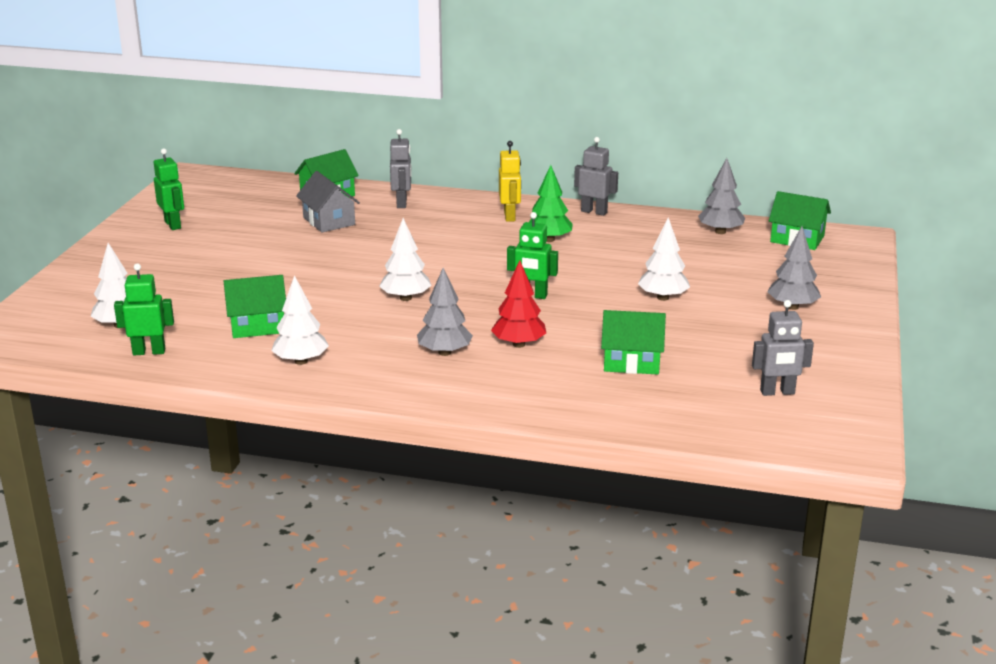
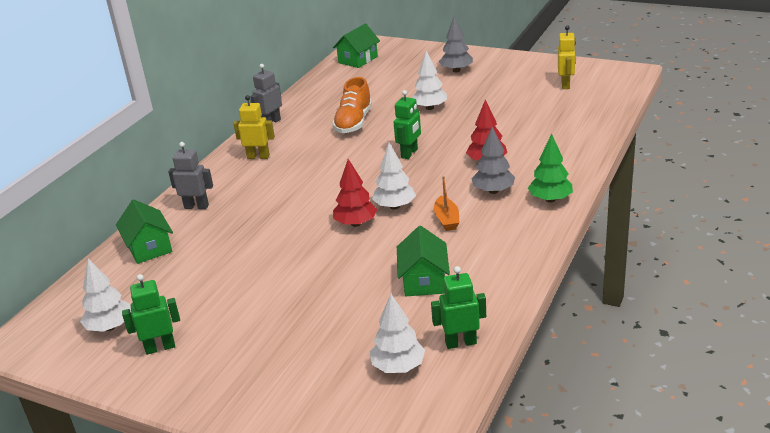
camera: 75 degrees left, 5 degrees up
(149, 352) = (460, 343): green robot -> green robot turned 75 degrees clockwise
(301, 361) = (495, 256): white tree -> white tree (110, 327)
(329, 221) = (213, 246): grey house -> none
(369, 281) = (356, 223): none -> red tree
(377, 329) = (446, 219): none -> orange boat
(549, 239) = (313, 142): green tree -> green tree (550, 199)
(606, 256) = (354, 122): none -> orange shoe
(631, 362) = (520, 124): green house -> none
(720, 232) = (333, 81): grey tree -> none
(777, 392) = (565, 85): grey robot -> yellow robot

